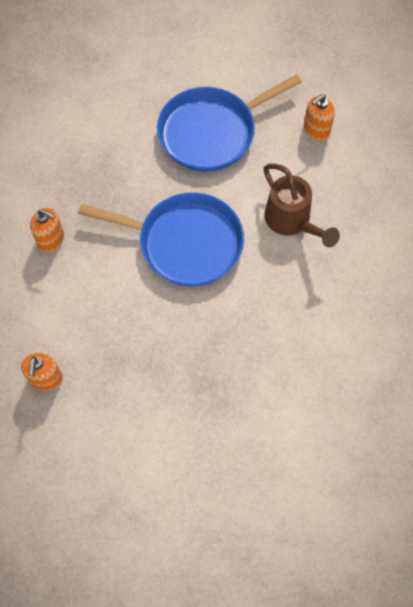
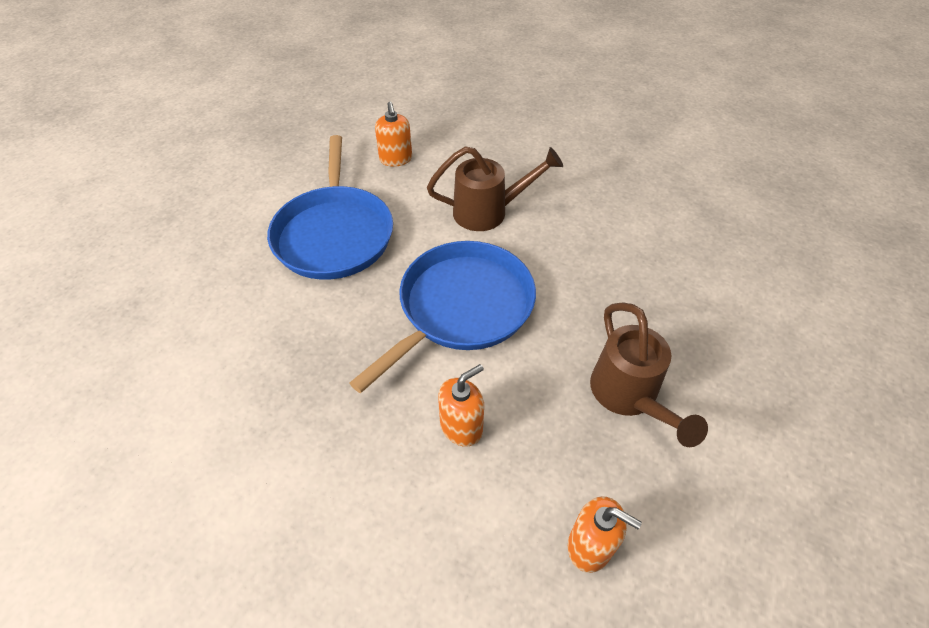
camera: 65 degrees left, 15 degrees down
(51, 240) = (367, 455): orange soap dispenser -> orange soap dispenser (461, 427)
(160, 373) = (629, 396): none -> brown watering can

